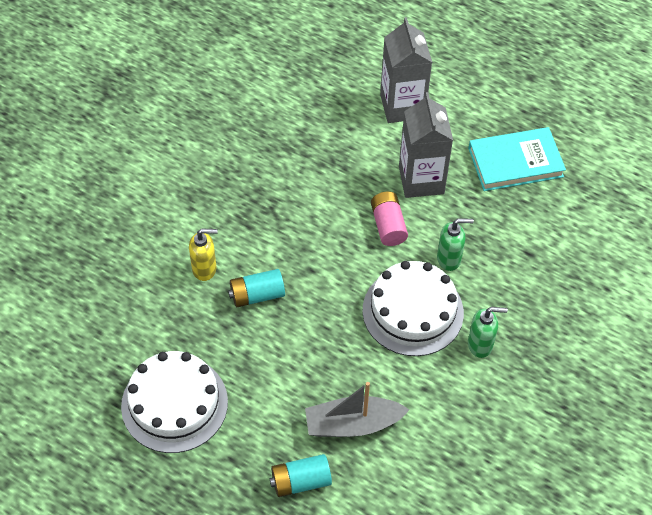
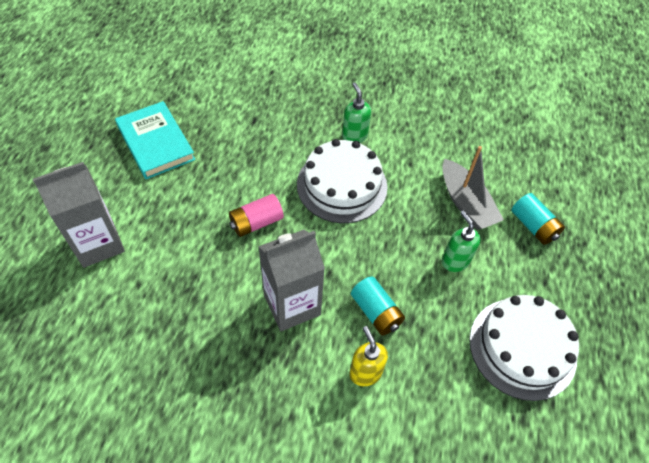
camera: 110 degrees left, 0 degrees up
(421, 180) = (194, 208): grey carton -> grey carton (292, 305)
(449, 259) = (278, 170): green soap dispenser -> green soap dispenser (455, 261)

